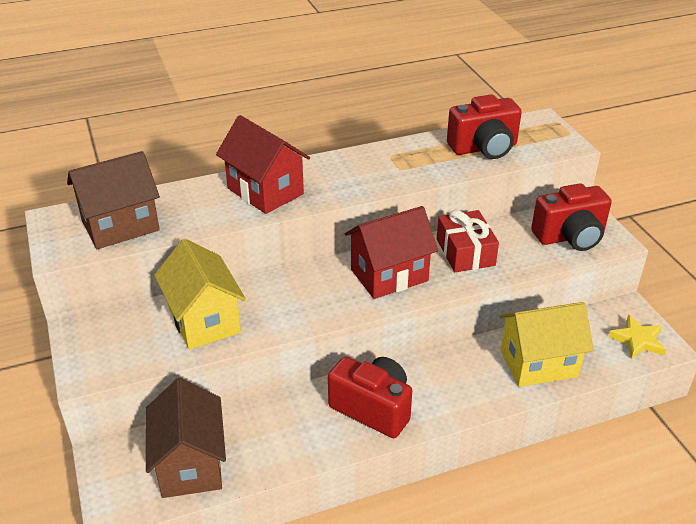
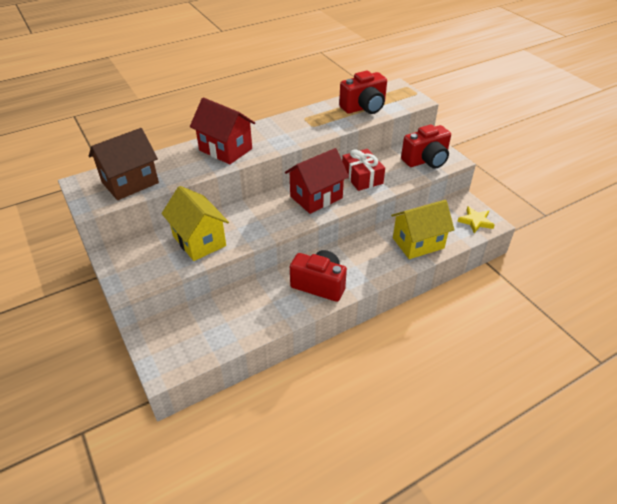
camera: 10 degrees left, 5 degrees up
(190, 464) = (207, 336): brown house -> none

